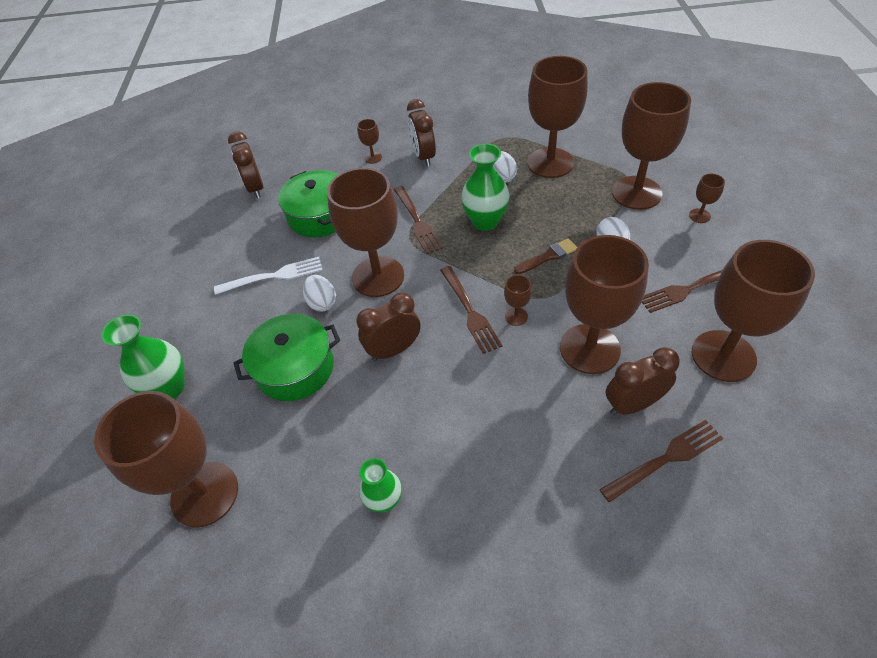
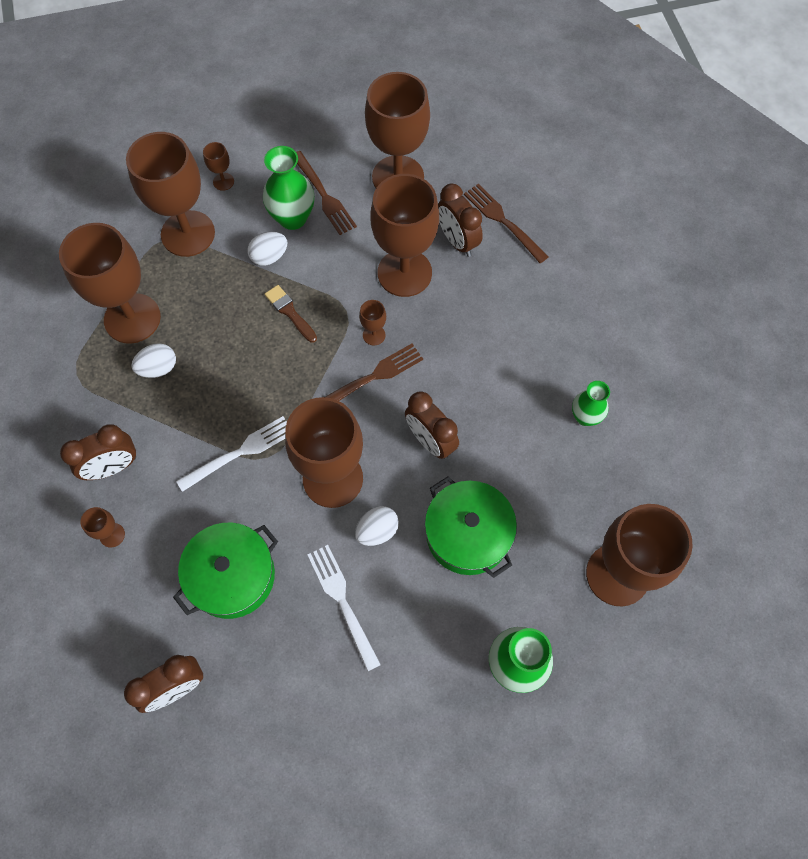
camera: 105 degrees left, 15 degrees up
(417, 221) = (240, 452): brown fork -> white fork
(485, 221) = (238, 378): green vase -> green vase (292, 218)

